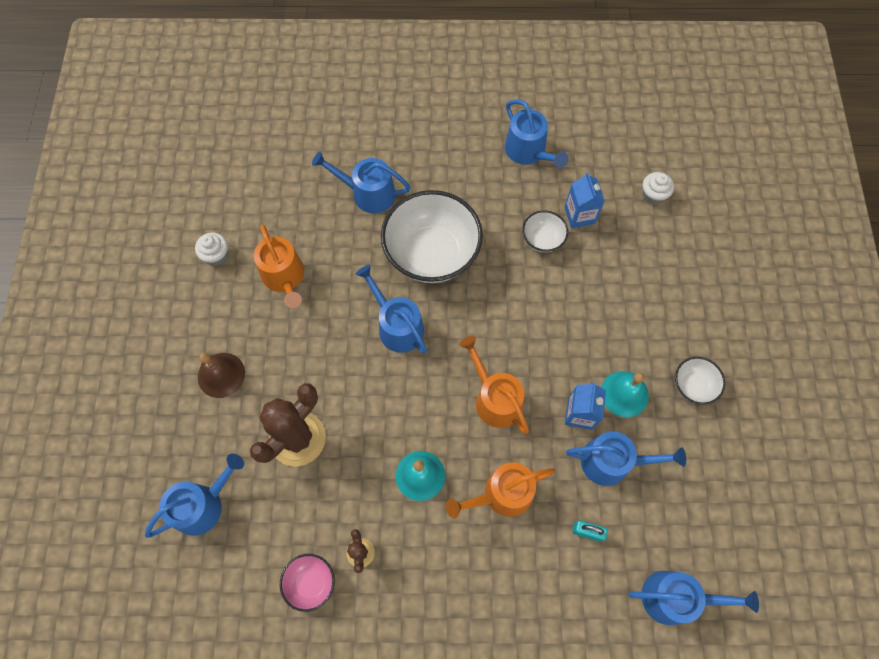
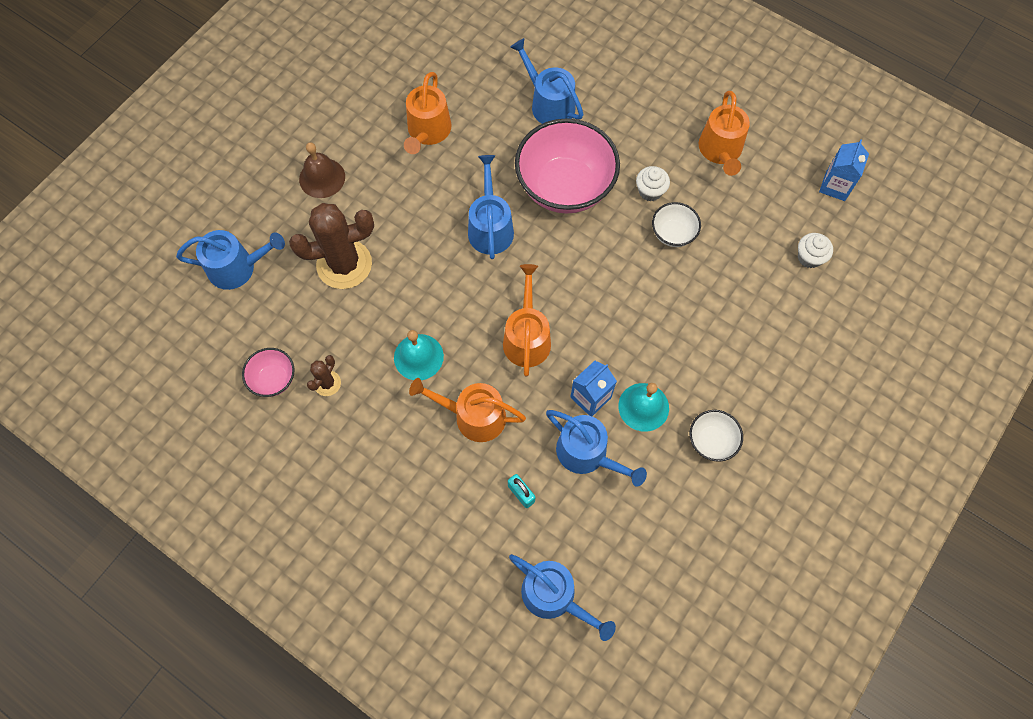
camera: 35 degrees right, 0 degrees up
(216, 255) = (387, 81): white cupcake -> white cupcake (650, 191)
(432, 254) = (565, 187): white bowl -> pink bowl
(528, 151) = (720, 150): blue watering can -> orange watering can
(579, 215) = (724, 233): blue carton -> blue carton (835, 186)

